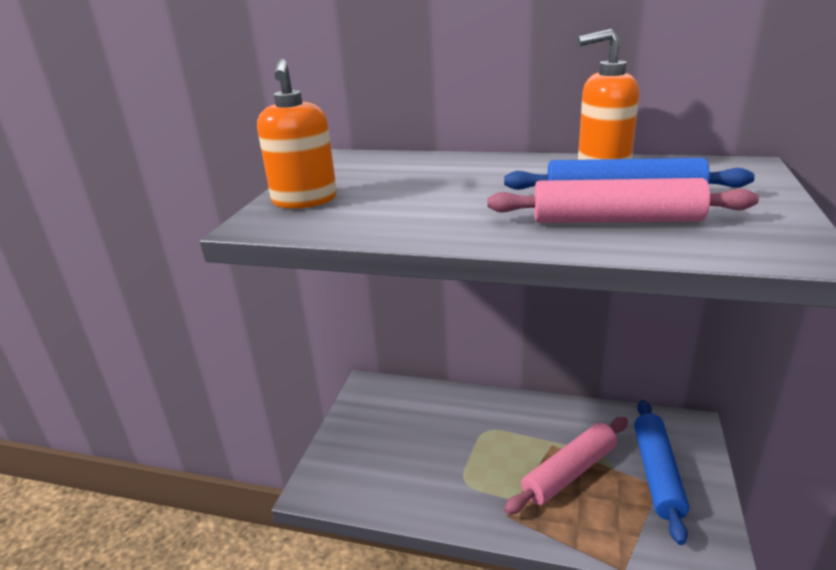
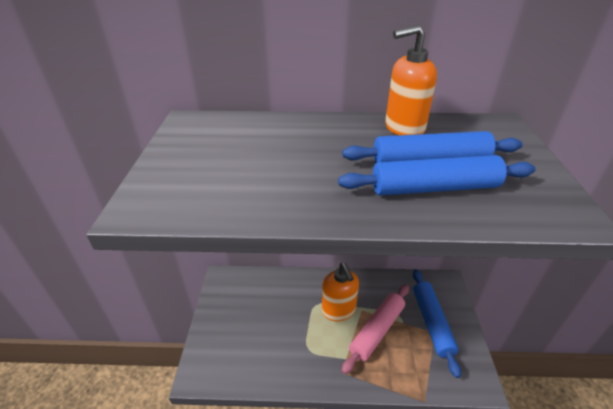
camera: 15 degrees left, 10 degrees up
(304, 200) = (174, 176): orange soap dispenser -> orange soap dispenser (338, 310)
(616, 220) = (434, 188): pink rolling pin -> blue rolling pin

